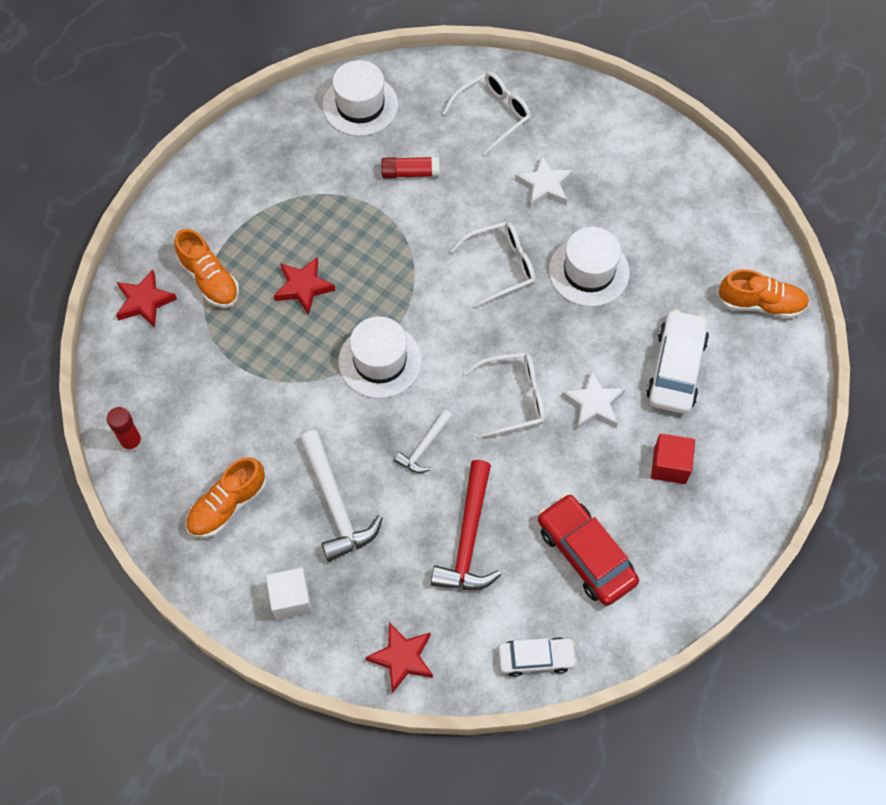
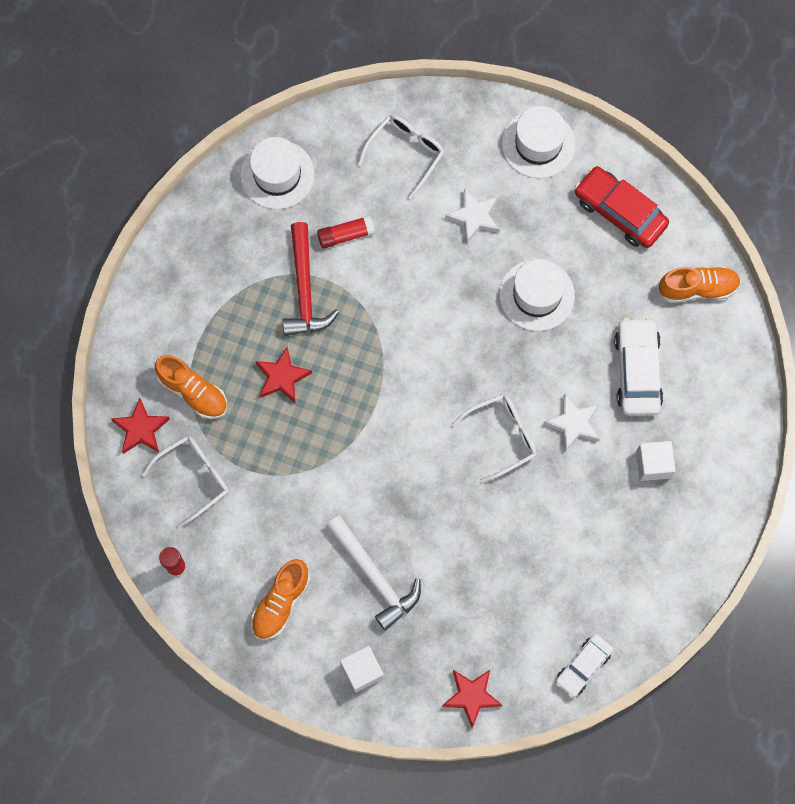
camera: 15 degrees left, 10 degrees up
(380, 361) = (373, 432): white hat -> white hat (538, 144)
(424, 447) = (436, 503): white hammer -> none
(468, 538) = (498, 576): red hammer -> red hammer (304, 289)
(501, 266) = (456, 310): white glasses -> white glasses (194, 478)
(536, 658) = (583, 666): white car -> white car turned 150 degrees clockwise
(586, 554) = (601, 564): red car -> red car (620, 212)
(670, 465) = (653, 464): red cube -> white cube

